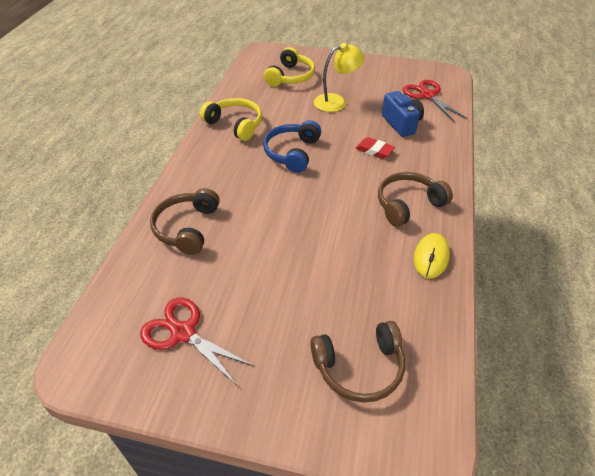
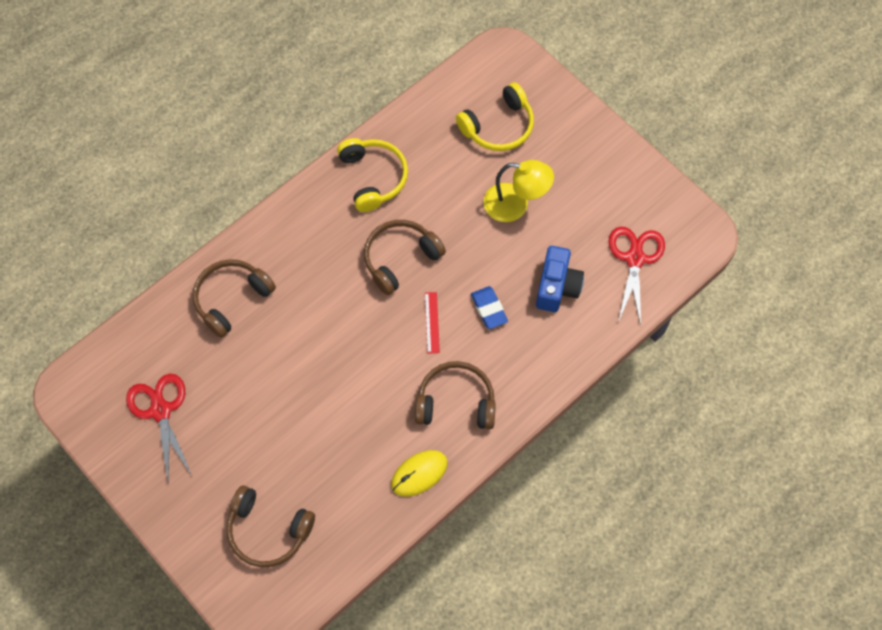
camera: 35 degrees right, 20 degrees up
(292, 152) = (400, 259): blue headphones -> brown headphones
(346, 173) = (432, 322): none -> red ruler
(374, 150) = (489, 309): red eraser -> blue eraser

